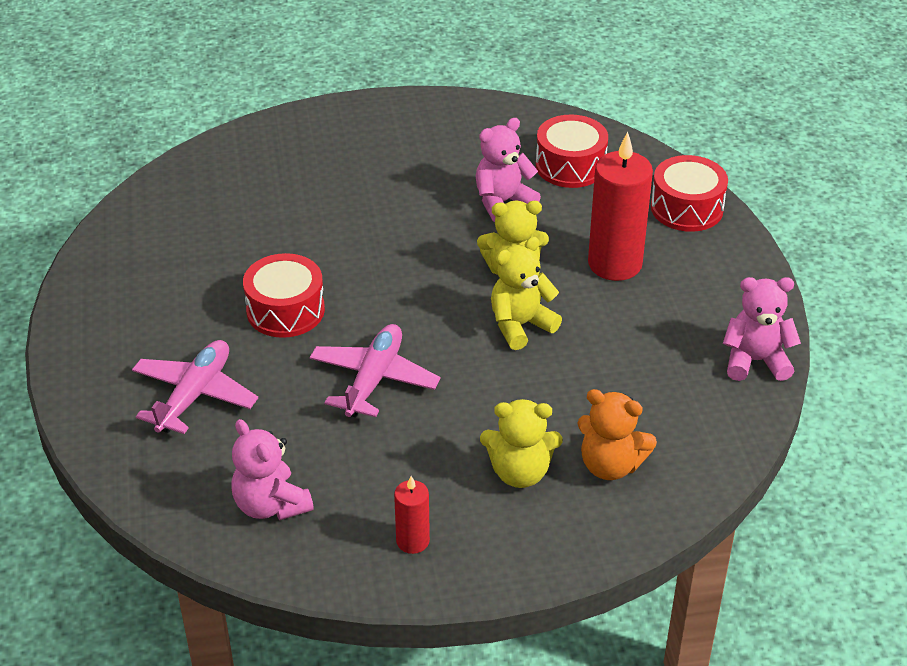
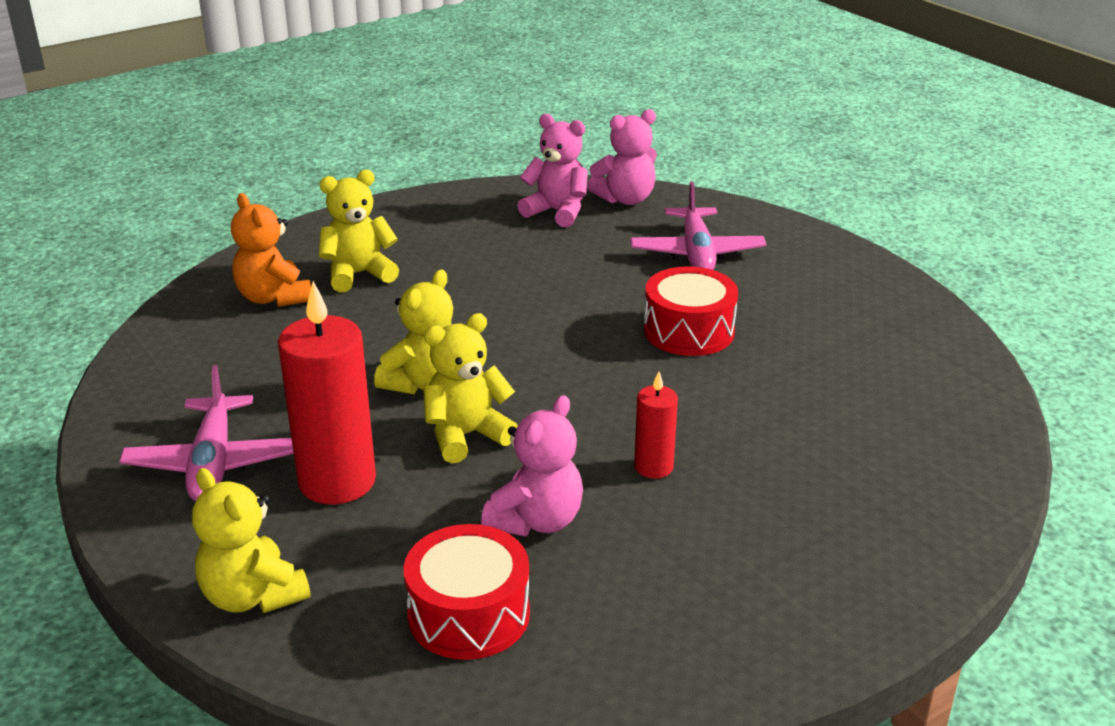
camera: 155 degrees right, 10 degrees down
(374, 379) = (544, 301): pink plane -> pink plane (213, 463)
(412, 541) = (426, 219): red candle -> red candle (653, 467)
(610, 465) = (273, 298): orange teddy bear -> orange teddy bear turned 120 degrees counterclockwise
(686, 208) = (253, 596): red drum -> yellow teddy bear
(755, 361) = (128, 419): pink teddy bear -> pink teddy bear (625, 199)

